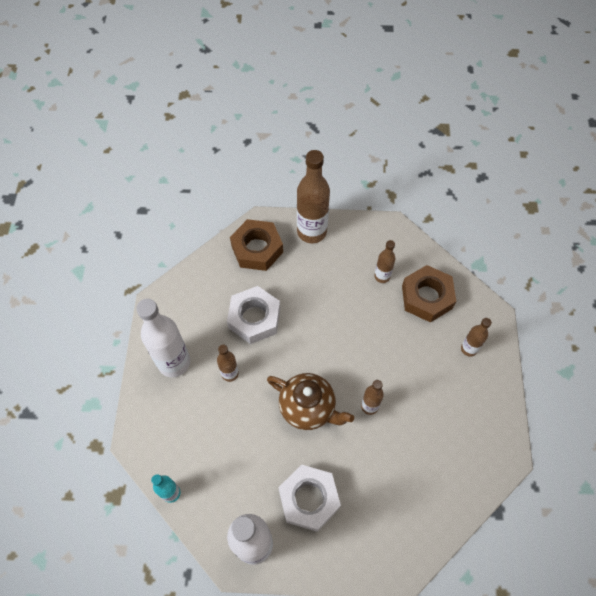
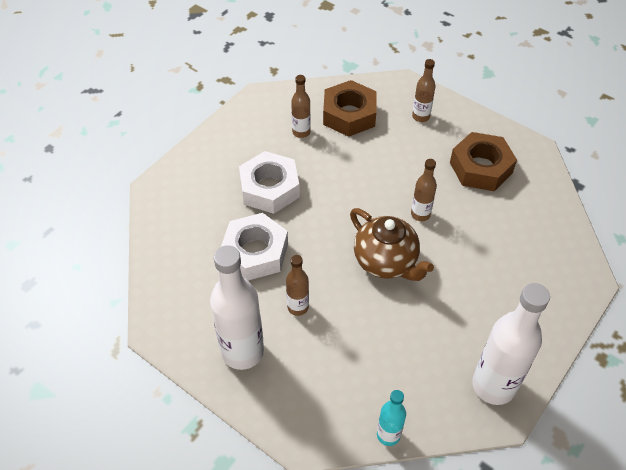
camera: 55 degrees left, 10 degrees down
(257, 249) = (181, 207): brown nut -> brown nut (480, 168)
(308, 408) = (386, 262): brown teapot -> brown teapot turned 75 degrees clockwise
(309, 499) = (477, 313): white nut -> white nut (269, 188)
(311, 232) = (205, 155): brown bottle -> none

